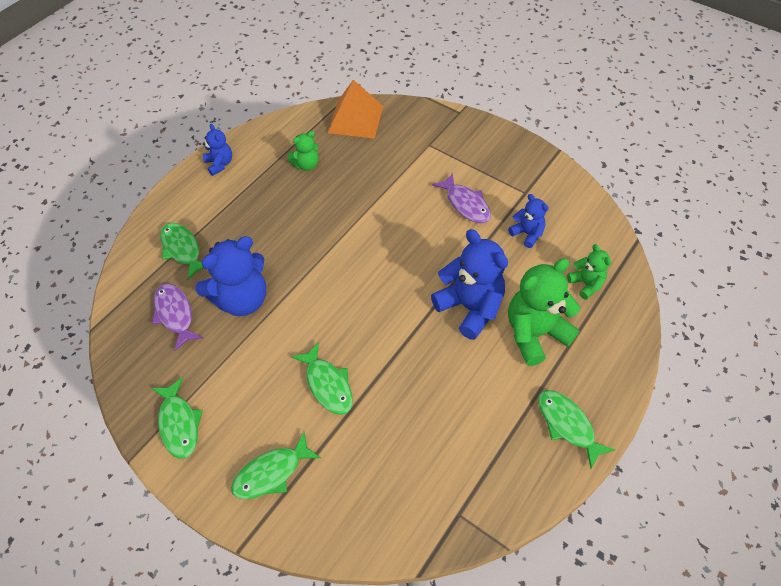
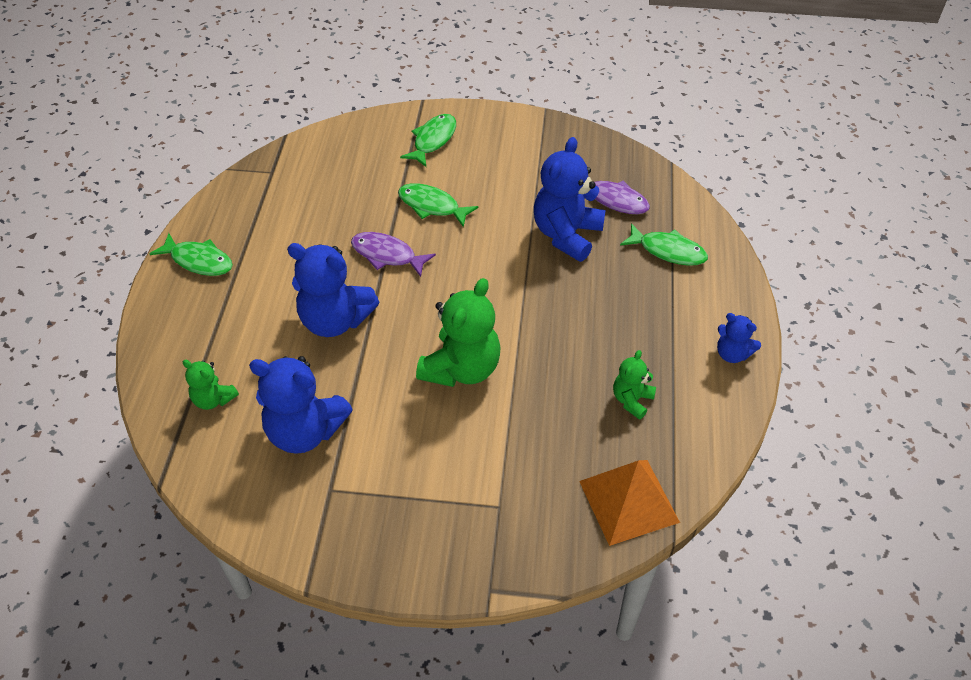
camera: 150 degrees right, 5 degrees down
(179, 424) = (530, 138): green fish -> none
(466, 204) = (399, 437): purple fish -> purple fish (387, 255)
(527, 234) = (305, 431): blue teddy bear -> blue teddy bear, size x1.90
(535, 333) = (255, 324): green teddy bear -> green teddy bear (461, 368)

